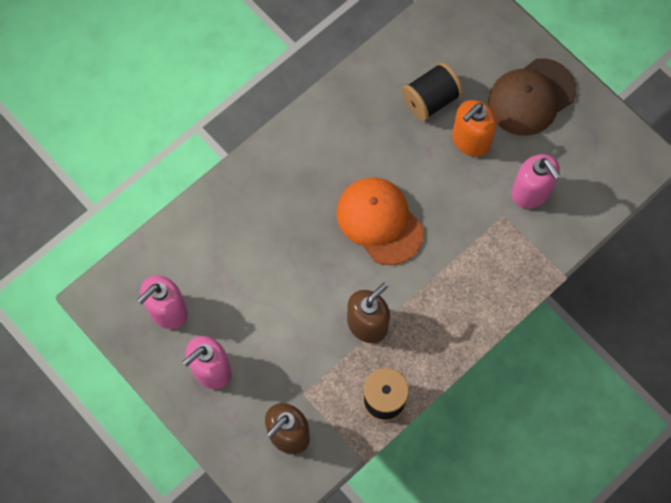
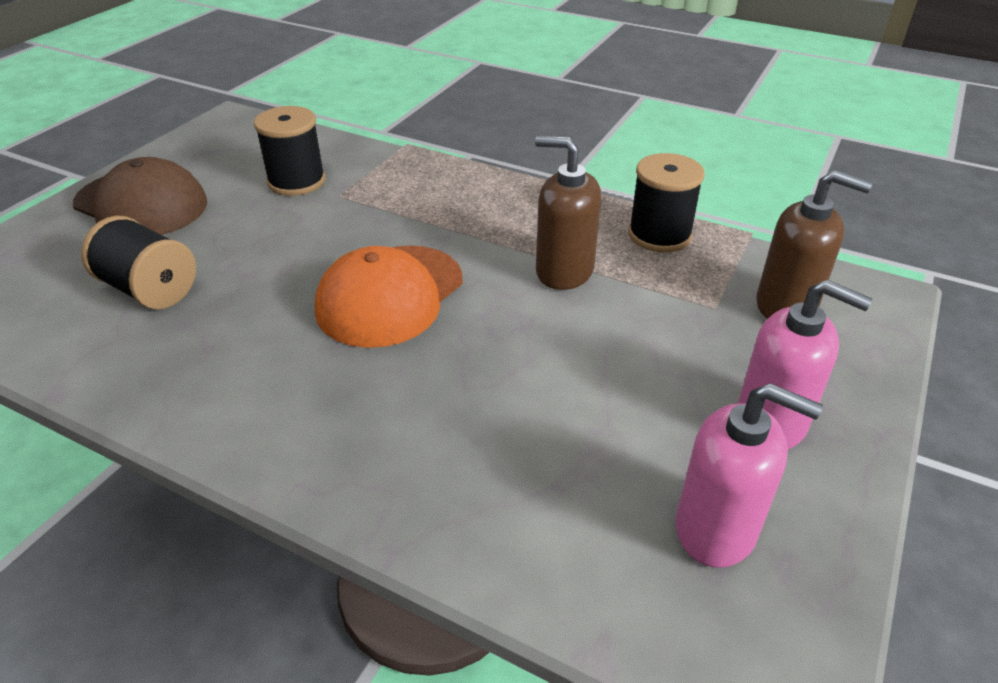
camera: 110 degrees left, 30 degrees down
(470, 140) = (222, 240): orange soap dispenser -> none
(531, 192) = (296, 181): pink soap dispenser -> black spool

